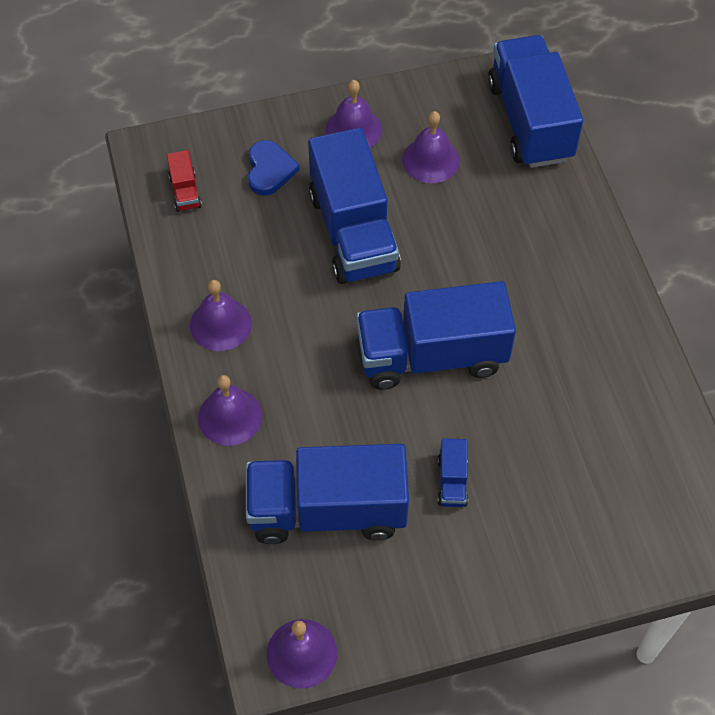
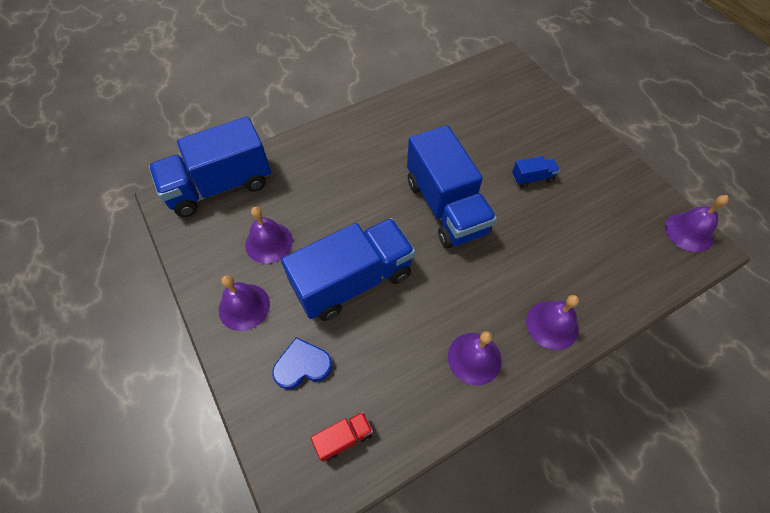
camera: 105 degrees left, 0 degrees up
(327, 510) = (589, 241): blue truck -> none

